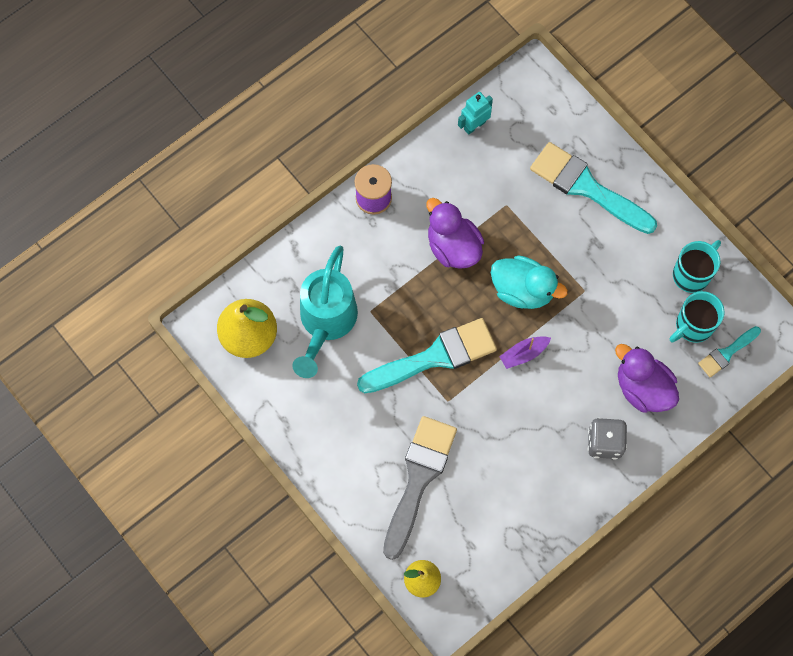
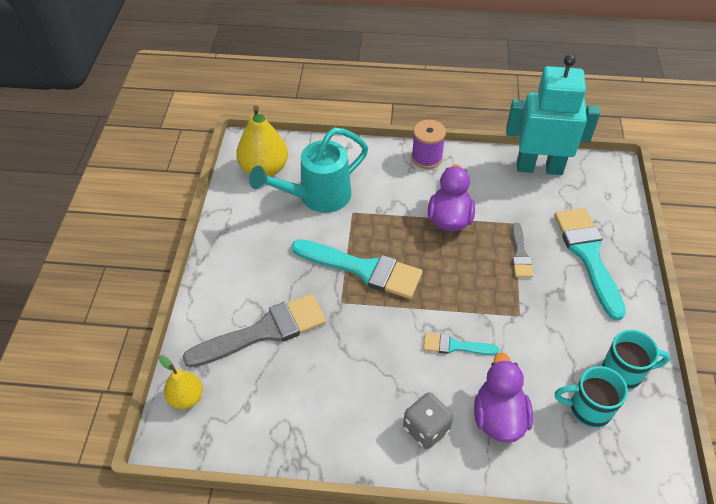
camera: 45 degrees right, 20 degrees down
(474, 125) = (539, 167): turquoise robot -> turquoise robot, size x2.29
(523, 290) = (471, 279): turquoise duck -> none
(524, 354) = (428, 318): purple boat -> none
(537, 232) = (520, 254): none -> grey brush
(727, 353) = (601, 453): turquoise brush -> turquoise brush (455, 346)

